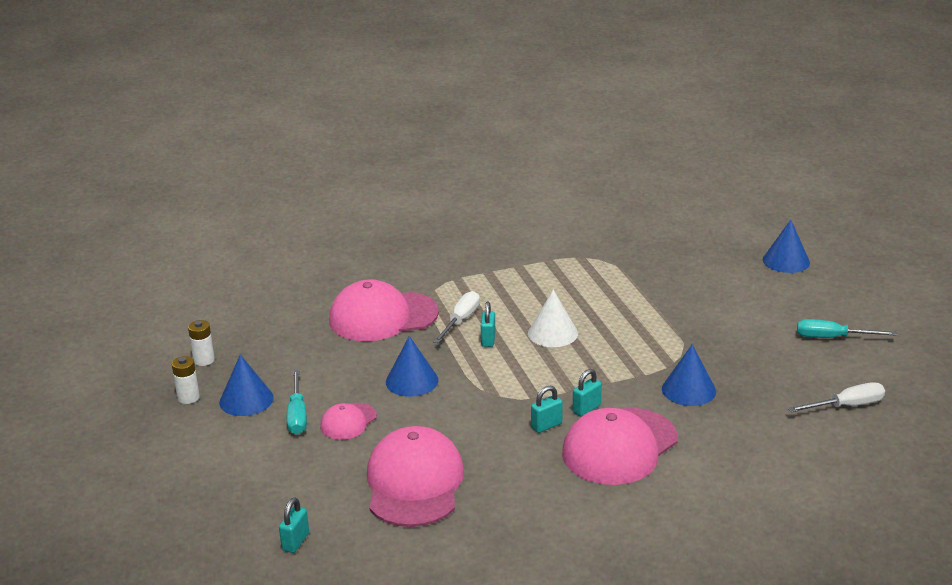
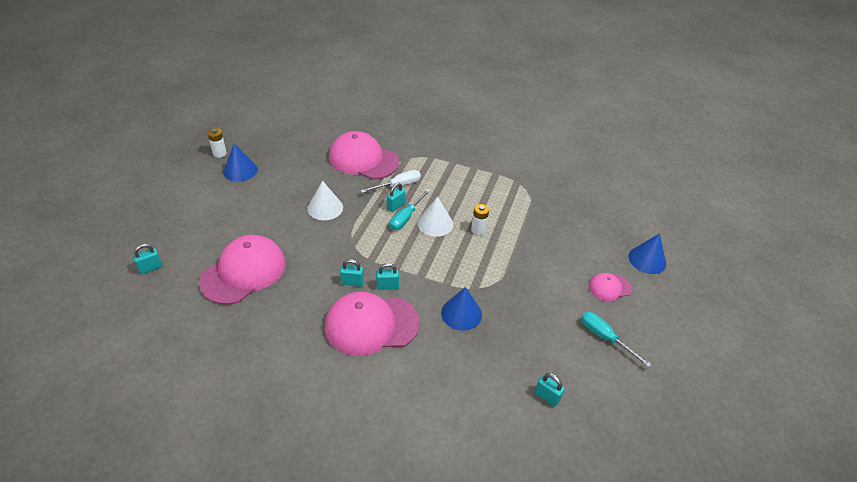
camera: 35 degrees right, 15 degrees up
(204, 360) = (253, 136): white battery -> white battery (478, 230)
(297, 415) = (249, 194): turquoise screwdriver -> turquoise screwdriver (406, 217)
(348, 421) = (265, 213): pink cap -> pink cap (609, 287)
(412, 381) = (325, 208): blue cone -> white cone
(847, 406) = (547, 396): white screwdriver -> turquoise padlock

